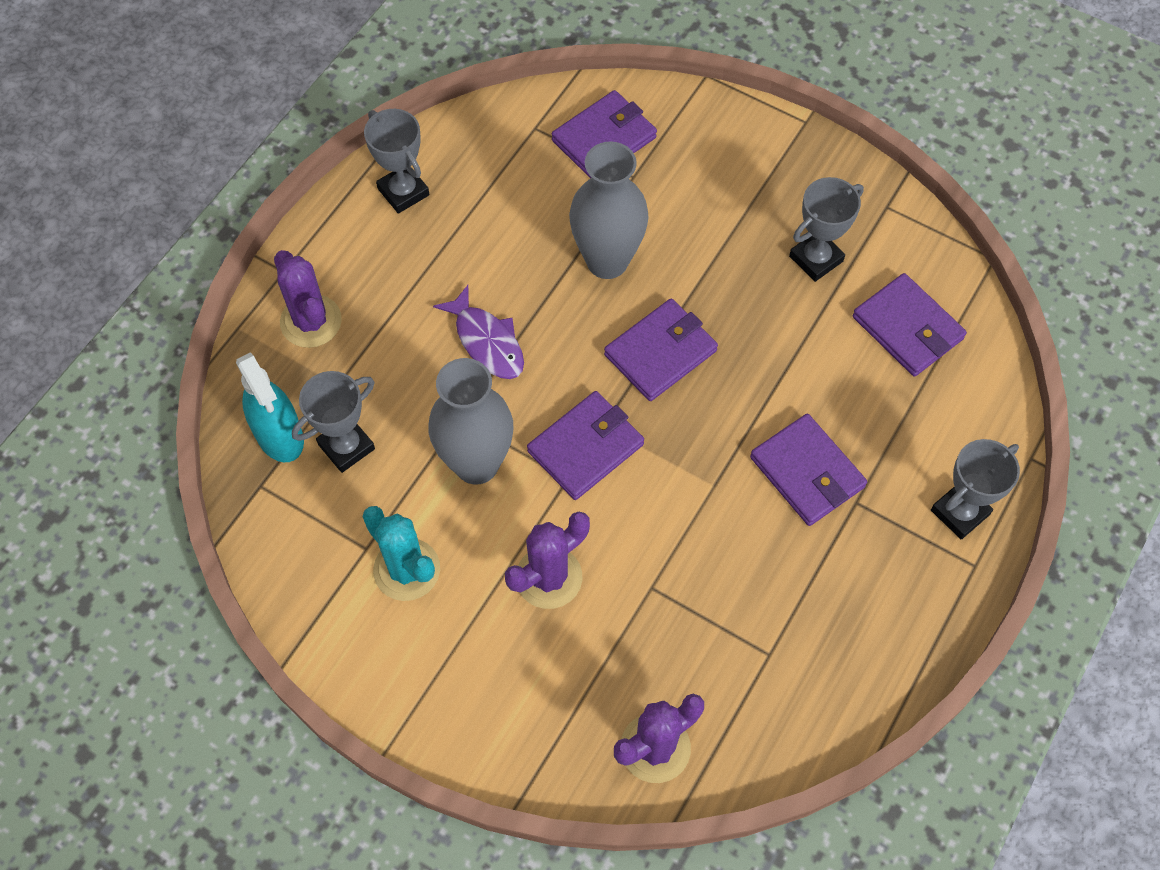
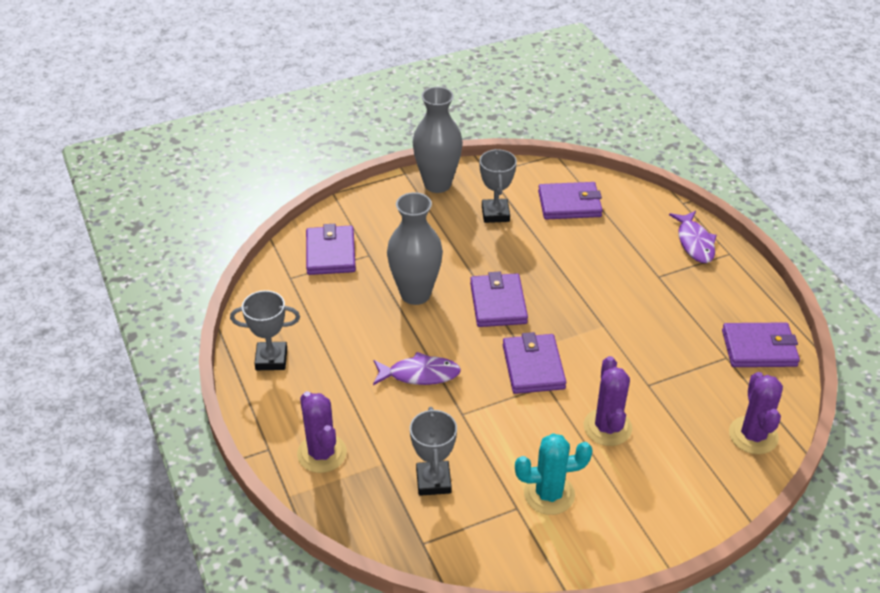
camera: 55 degrees left, 20 degrees down
(279, 435) = (393, 513): turquoise spray bottle -> none
(311, 321) = (322, 453): purple cactus -> purple cactus turned 60 degrees clockwise
(476, 464) = (502, 422): grey vase -> grey vase (437, 184)
(807, 472) = (625, 285): purple wallet -> purple wallet (759, 348)
(959, 512) = (694, 242): grey trophy -> purple fish

